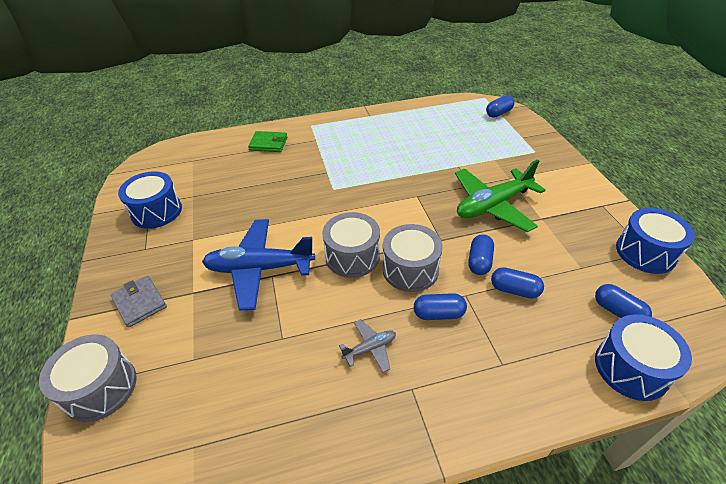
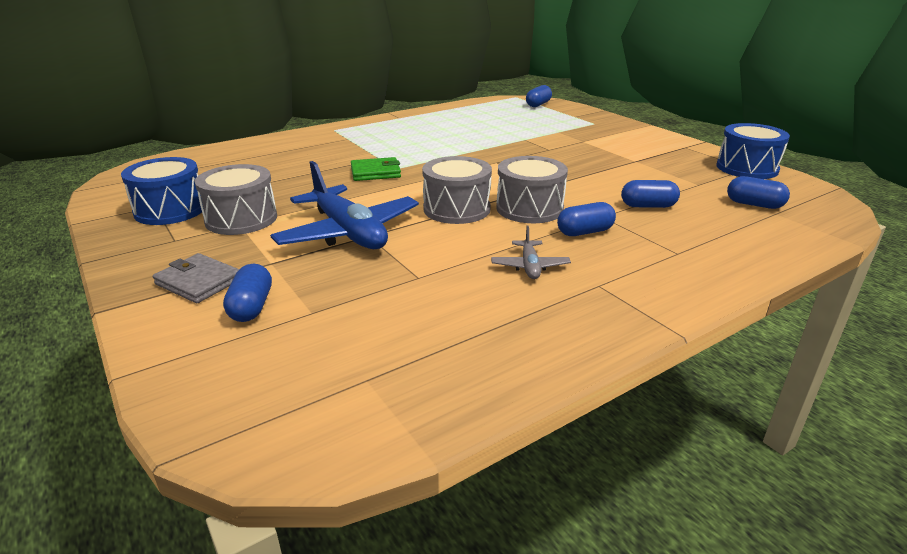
camera: 20 degrees left, 15 degrees down
(100, 388) = (189, 359): grey drum -> grey drum (241, 219)
(259, 268) = (348, 233): blue plane -> blue plane turned 105 degrees counterclockwise
(268, 144) = (289, 146): green wallet -> green wallet (375, 172)
(370, 348) = (530, 266): grey plane -> grey plane turned 135 degrees clockwise
(479, 261) = (597, 194): blue capsule -> blue capsule (251, 307)
(493, 205) = (581, 159): green plane -> none
(631, 368) = (796, 235): blue drum -> none

